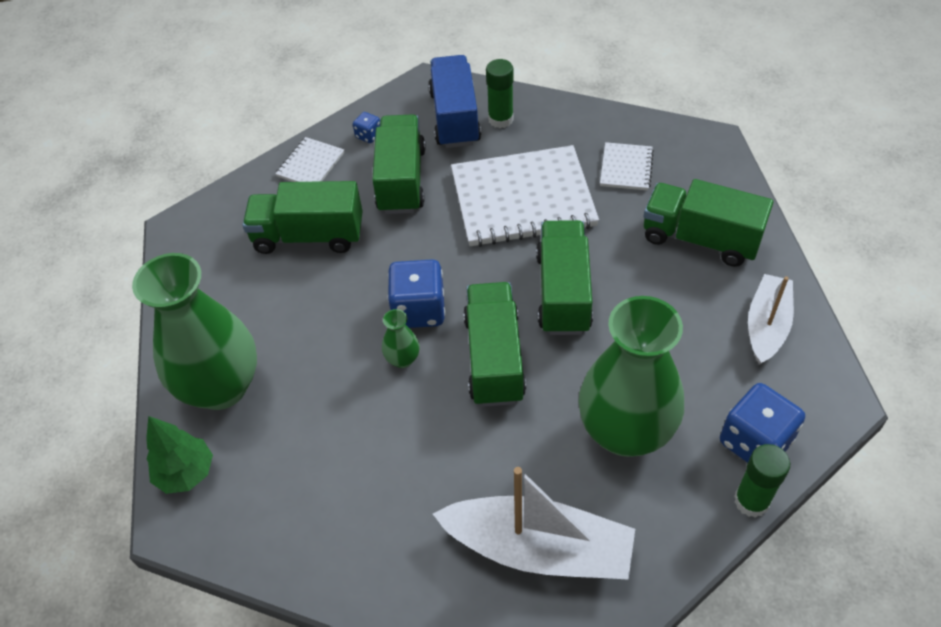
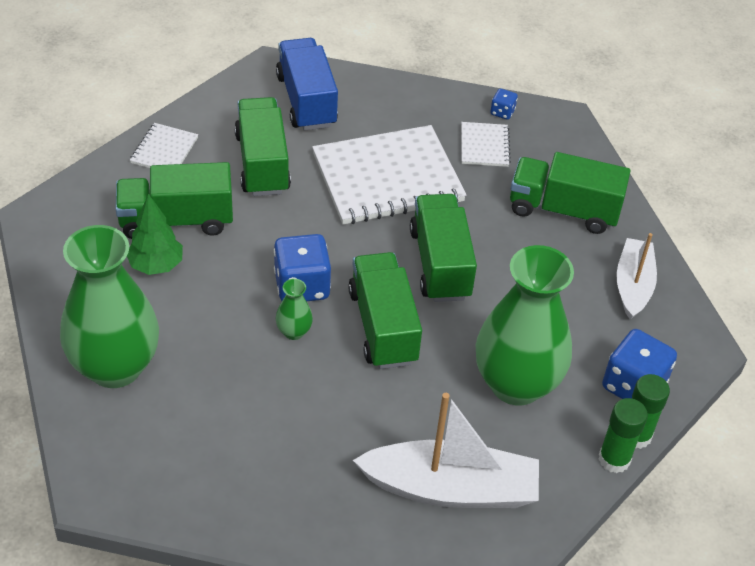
camera: 15 degrees left, 5 degrees down
(186, 473) = (96, 447): green tree -> green tree (156, 266)
(368, 135) = (220, 120): blue dice -> blue dice (502, 112)
(500, 119) = (353, 101): green glue stick -> green glue stick (614, 459)

